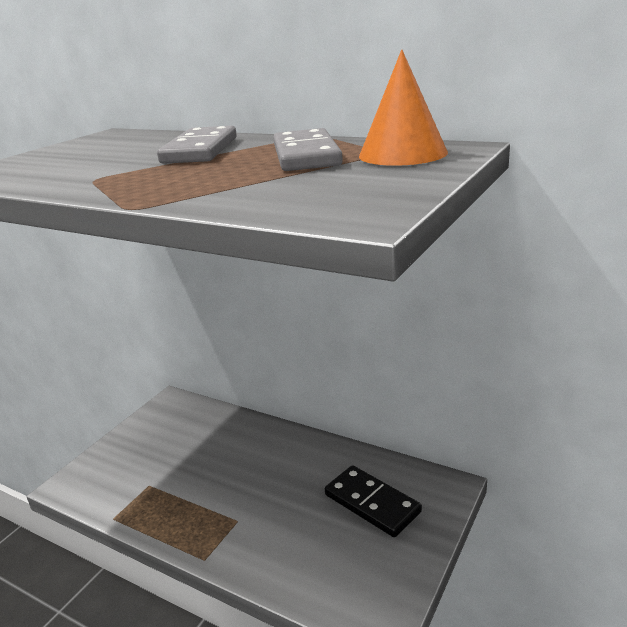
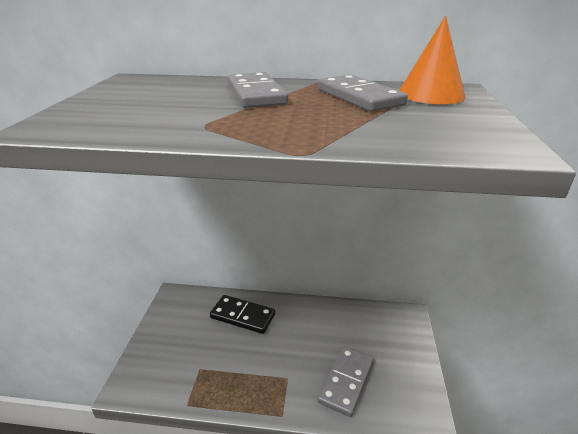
camera: 25 degrees left, 5 degrees up
(305, 544) = (346, 381): none -> grey domino
(372, 503) = (370, 339): black domino -> black domino (243, 316)

